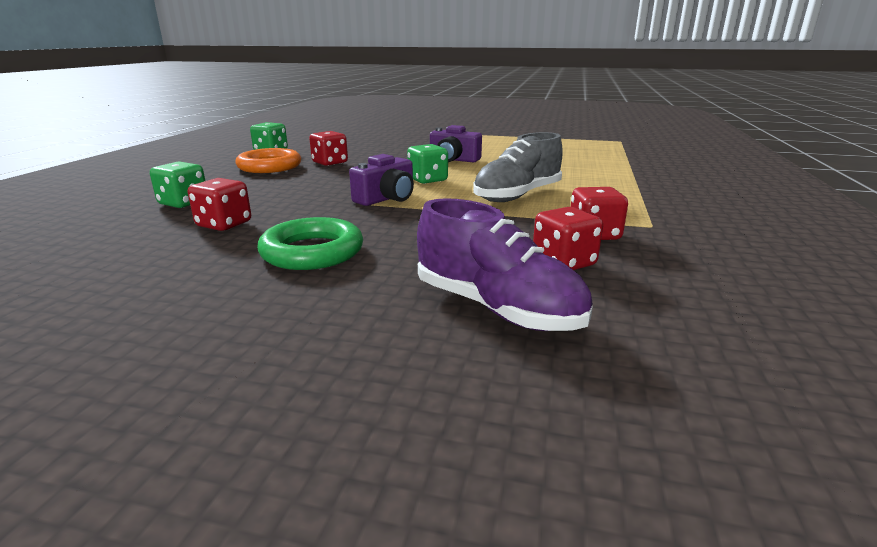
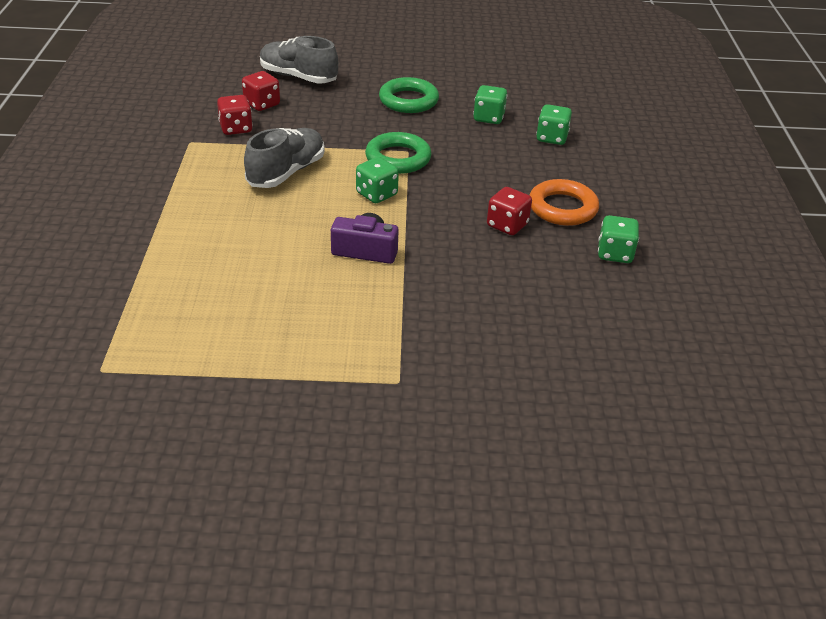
camera: 165 degrees right, 15 degrees up
(224, 224) = (489, 118): red dice -> green dice
(386, 198) = (398, 158): purple camera -> green ring
(496, 308) = (298, 77): purple shoe -> grey shoe

